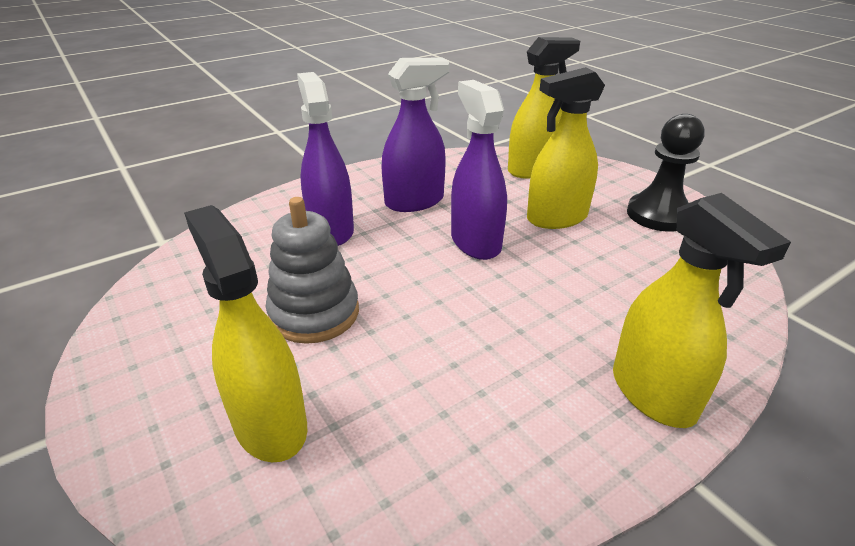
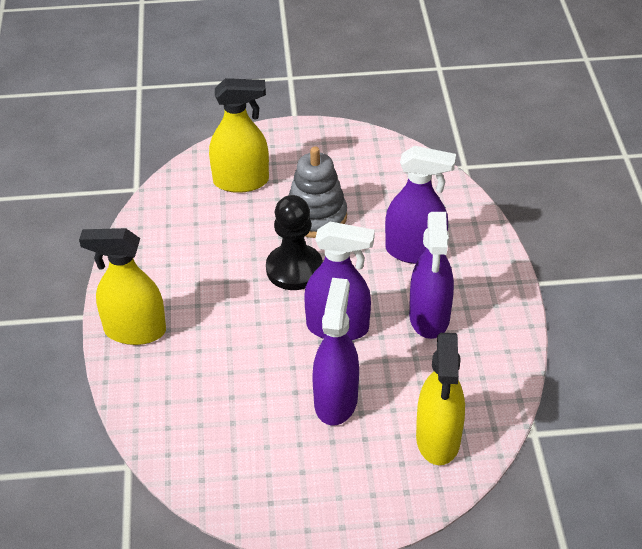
camera: 120 degrees right, 10 degrees up
(556, 218) = (336, 400): yellow spray bottle -> purple spray bottle
(658, 215) = (288, 481): black pawn -> black pawn (294, 269)

